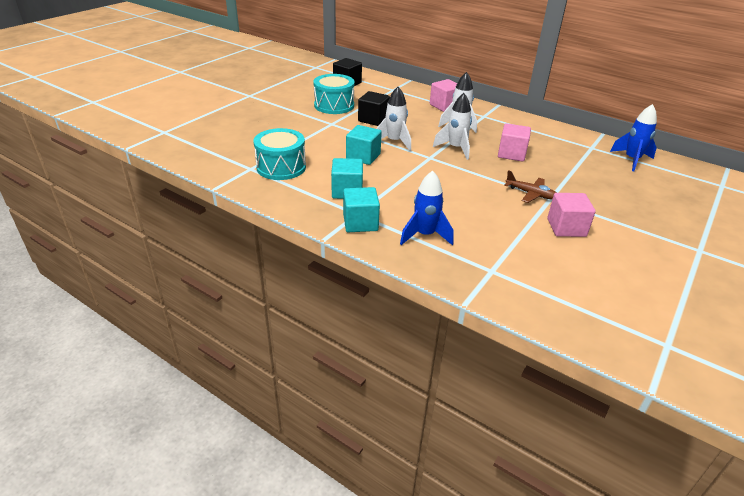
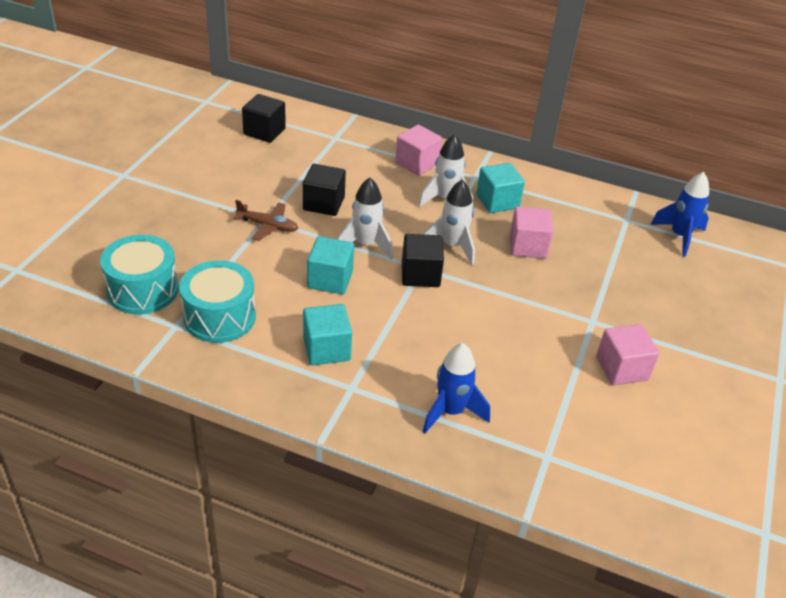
camera: 15 degrees left, 5 degrees up
(334, 105) = (259, 181): turquoise drum -> turquoise drum (143, 290)
(360, 223) = (361, 404): turquoise cube -> turquoise cube (497, 201)
(427, 160) = (420, 274): none -> black cube
(531, 194) = (568, 316): brown plane -> brown plane (268, 226)

